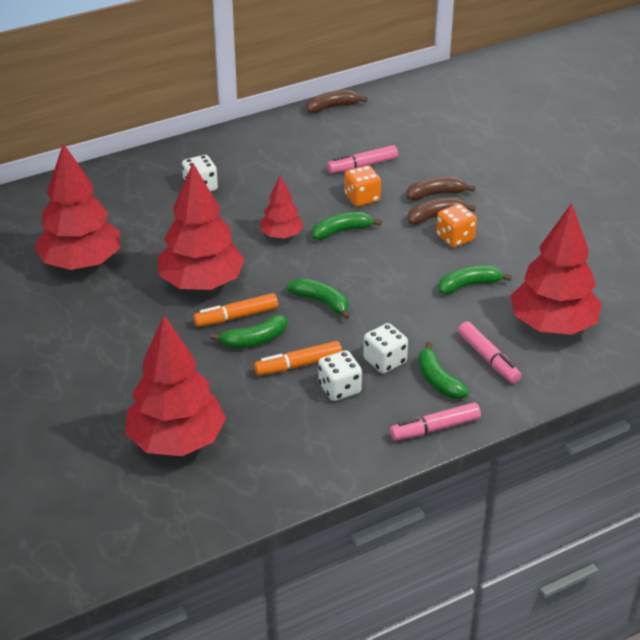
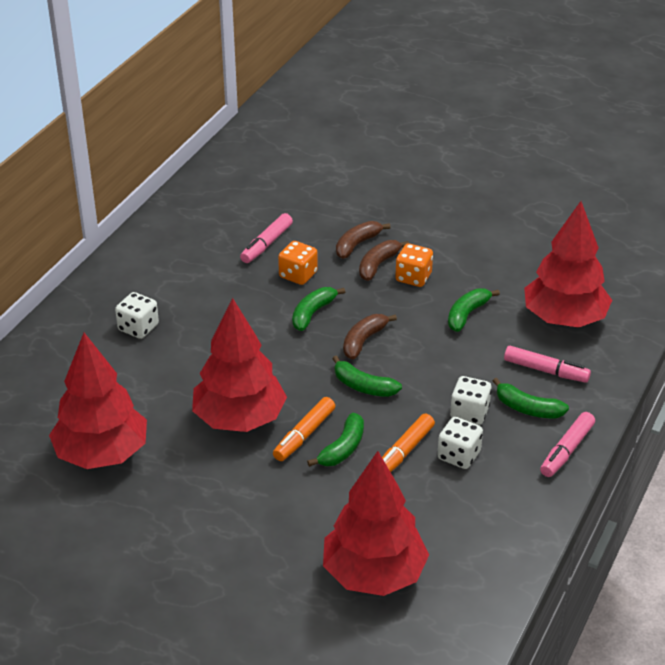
camera: 35 degrees left, 0 degrees up
(281, 235) = (264, 341): red tree -> none
(321, 302) = (363, 386): green banana -> green banana turned 150 degrees counterclockwise
(332, 107) = (180, 199): brown banana -> brown banana (363, 341)

